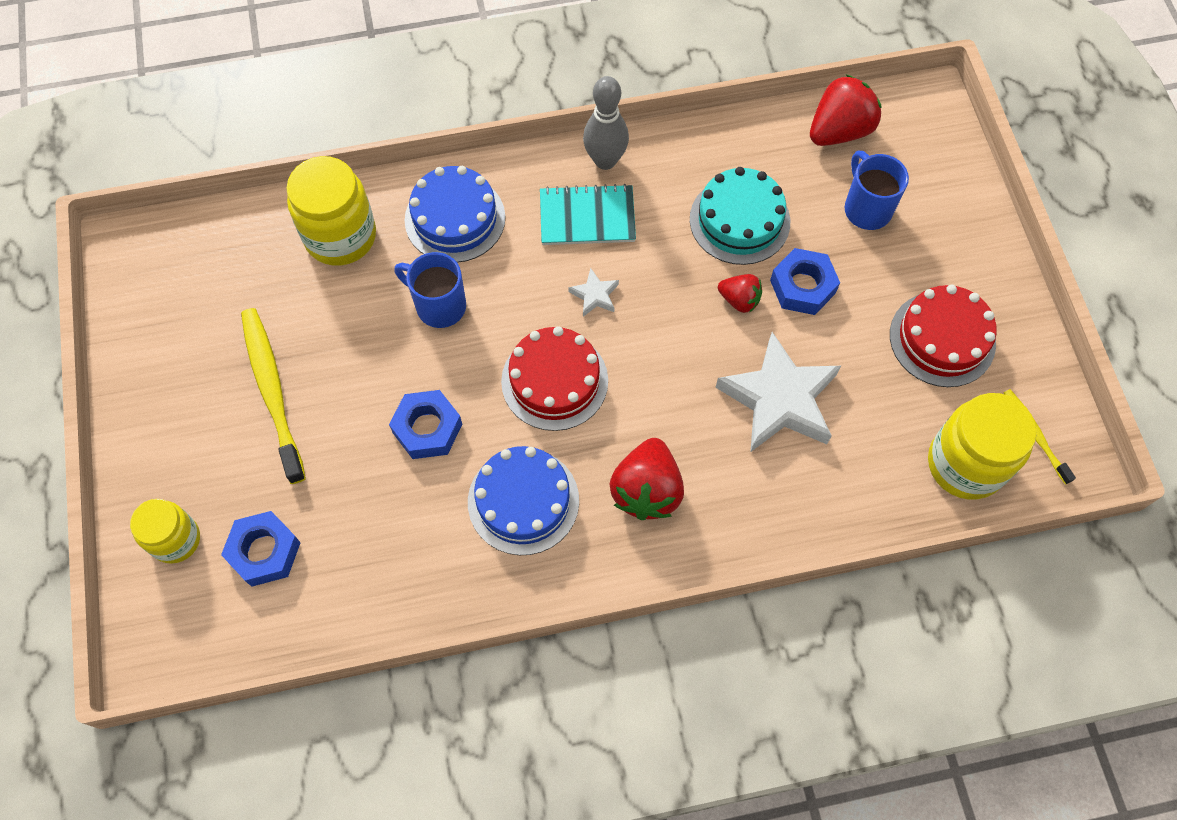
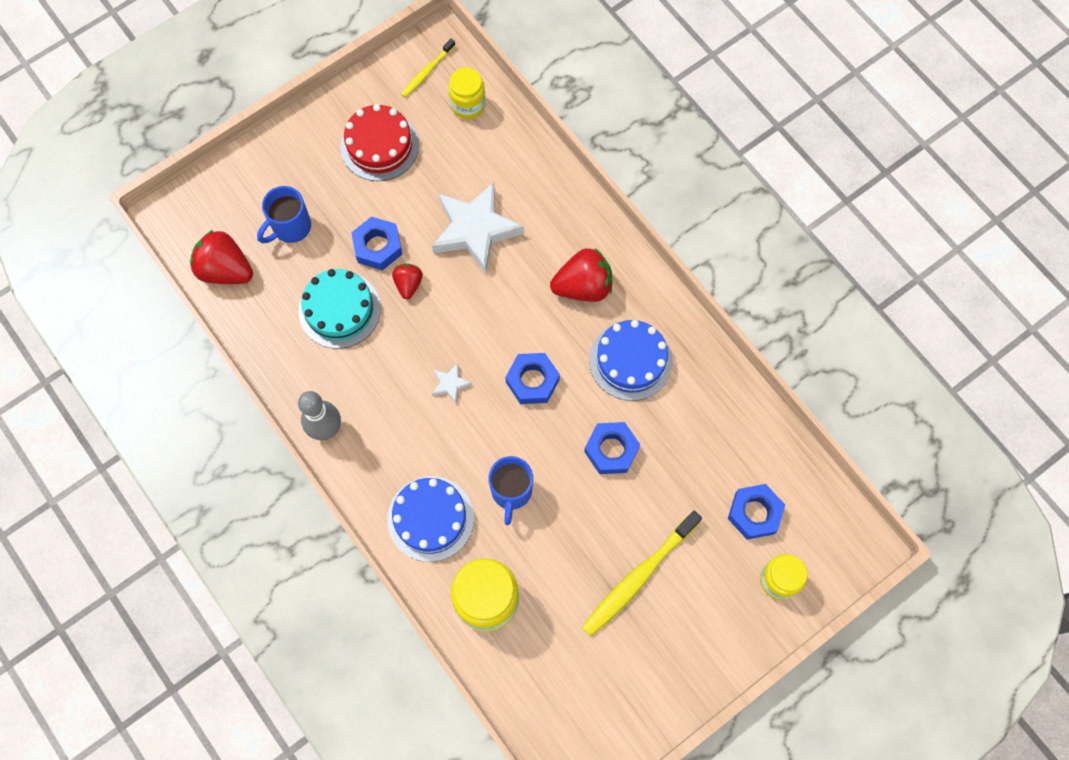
camera: 115 degrees left, 5 degrees up
(554, 381) = (532, 381): red cake -> blue nut
(587, 217) = (385, 419): turquoise notebook -> none
(965, 464) = (468, 105): yellow jar -> yellow jar, size x0.63

